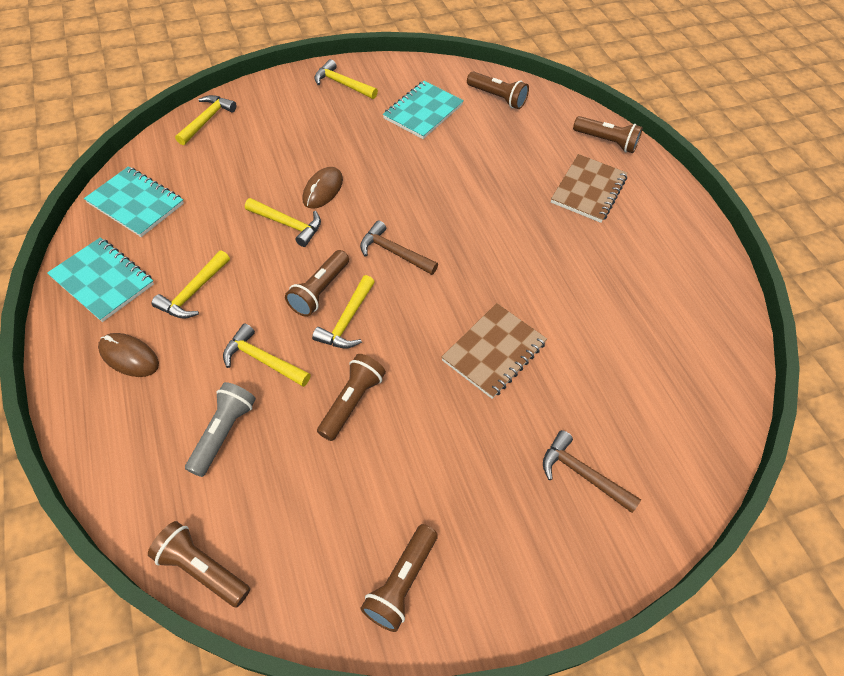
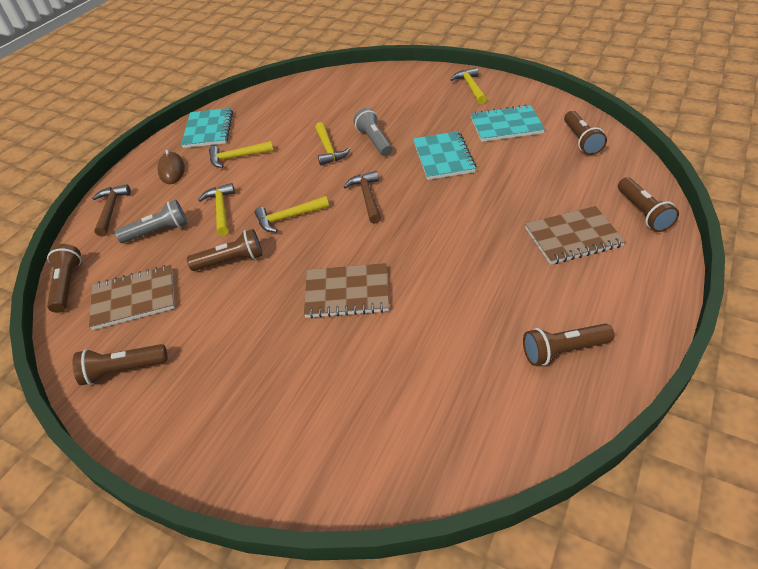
camera: 55 degrees right, 10 degrees down
(136, 203) = (270, 101): turquoise notebook -> turquoise notebook (443, 157)
(206, 120) = (360, 75): yellow hammer -> none
(306, 515) = (134, 299): none -> brown notebook
(319, 291) = (296, 193): brown flashlight -> brown flashlight (563, 351)
(323, 190) = (374, 141): brown mouse -> grey flashlight
(582, 474) = (295, 408): brown hammer -> brown hammer (111, 210)

